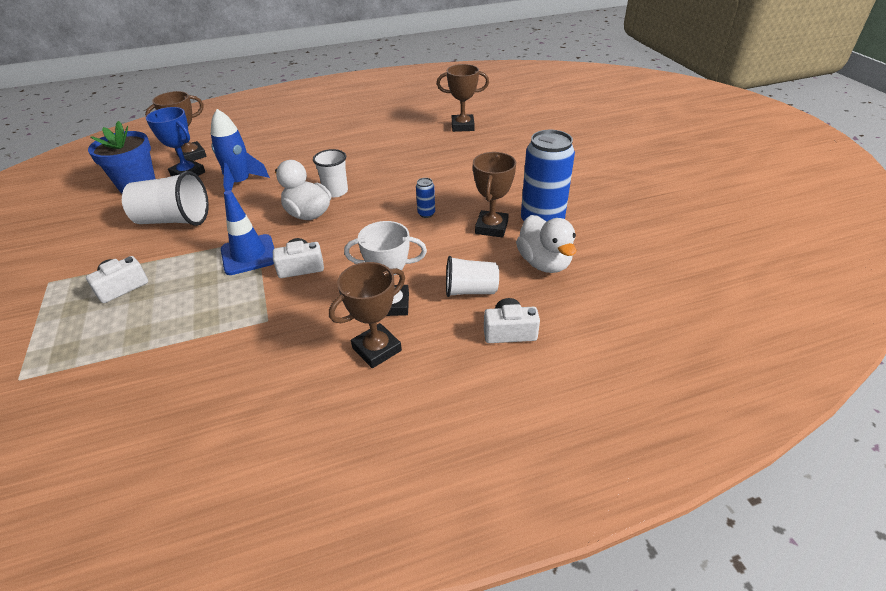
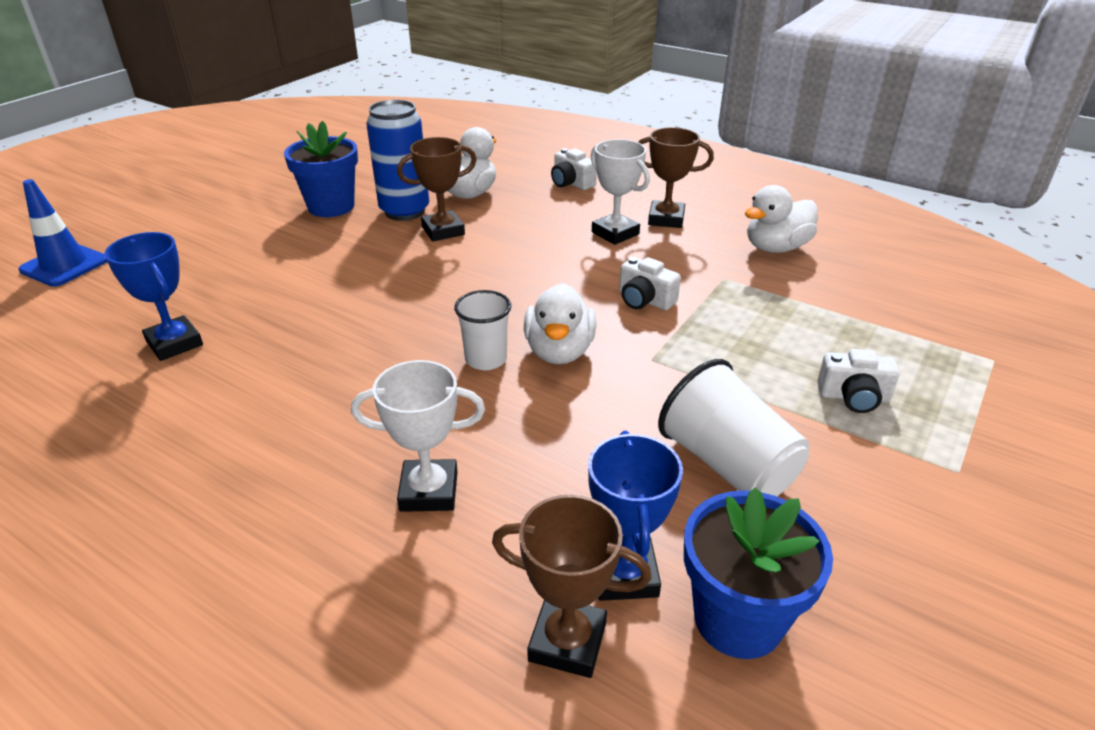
camera: 130 degrees left, 5 degrees down
(240, 183) = (569, 472): blue rocket -> none
(249, 255) = (679, 345): blue traffic cone -> blue traffic cone (64, 265)
(252, 384) = (776, 248): none -> white duck
(284, 153) = (429, 491): none -> white trophy
(426, 214) = (460, 273): blue can -> none
(462, 126) = (174, 343): brown trophy -> blue trophy
(470, 290) = (549, 209): white cup -> none
(581, 197) = (331, 206): none -> blue flower pot

